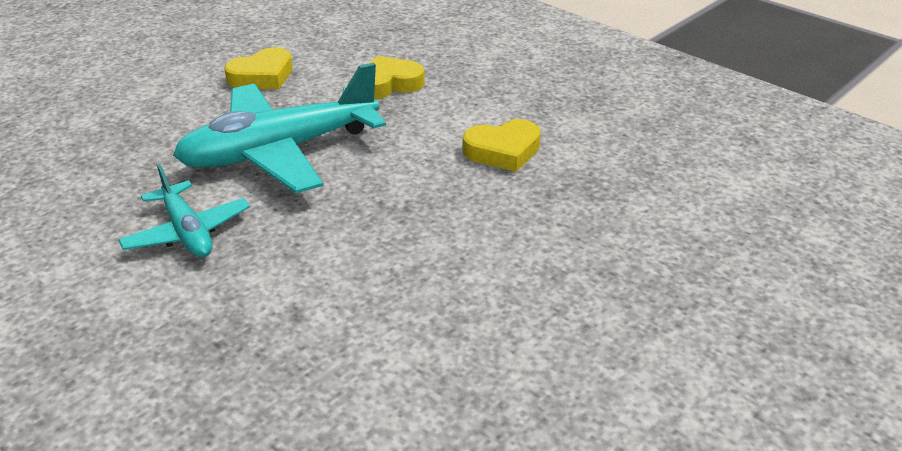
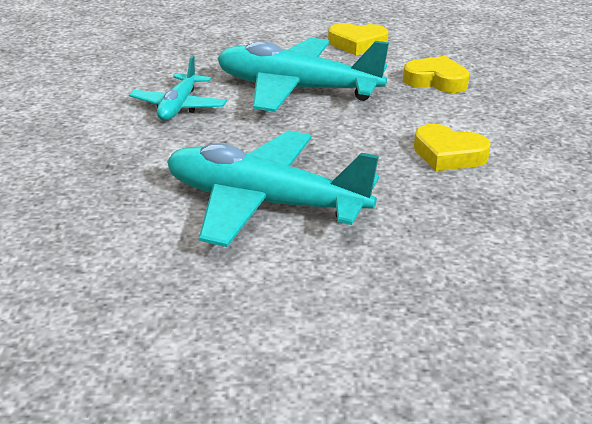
camera: 45 degrees right, 5 degrees down
(437, 286) = (264, 204): none -> turquoise plane

